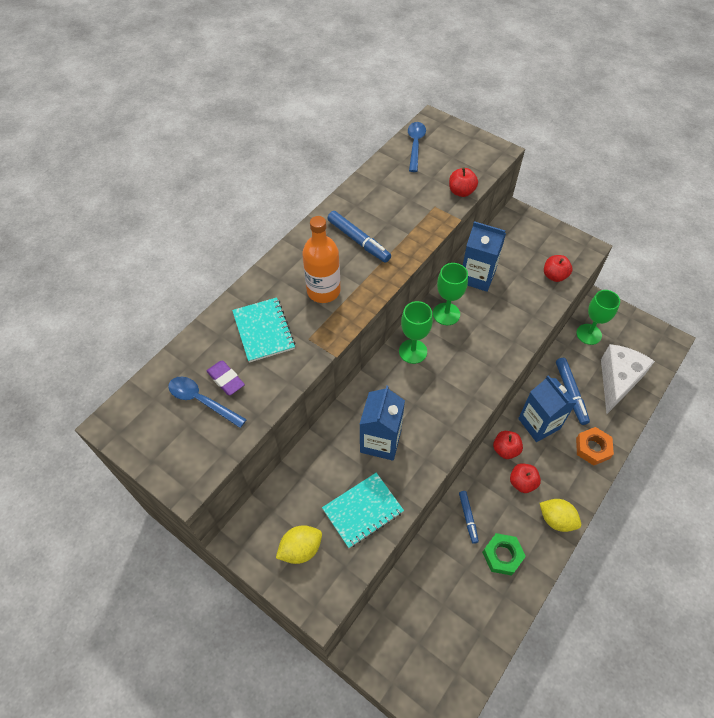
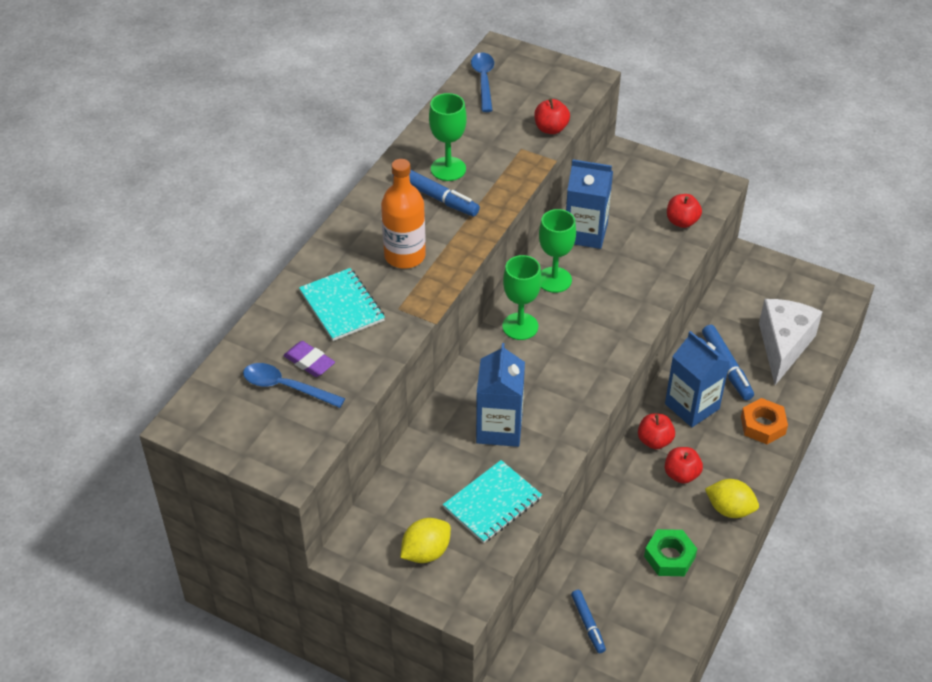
camera: 10 degrees left, 10 degrees down
(468, 518) = (620, 522): blue marker -> blue marker (588, 624)
(588, 334) = (739, 296): green goblet -> green goblet (448, 169)

